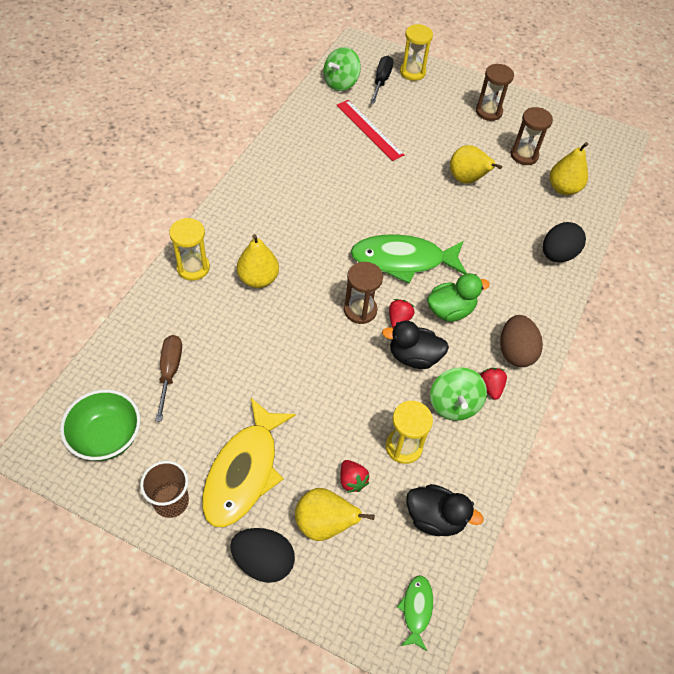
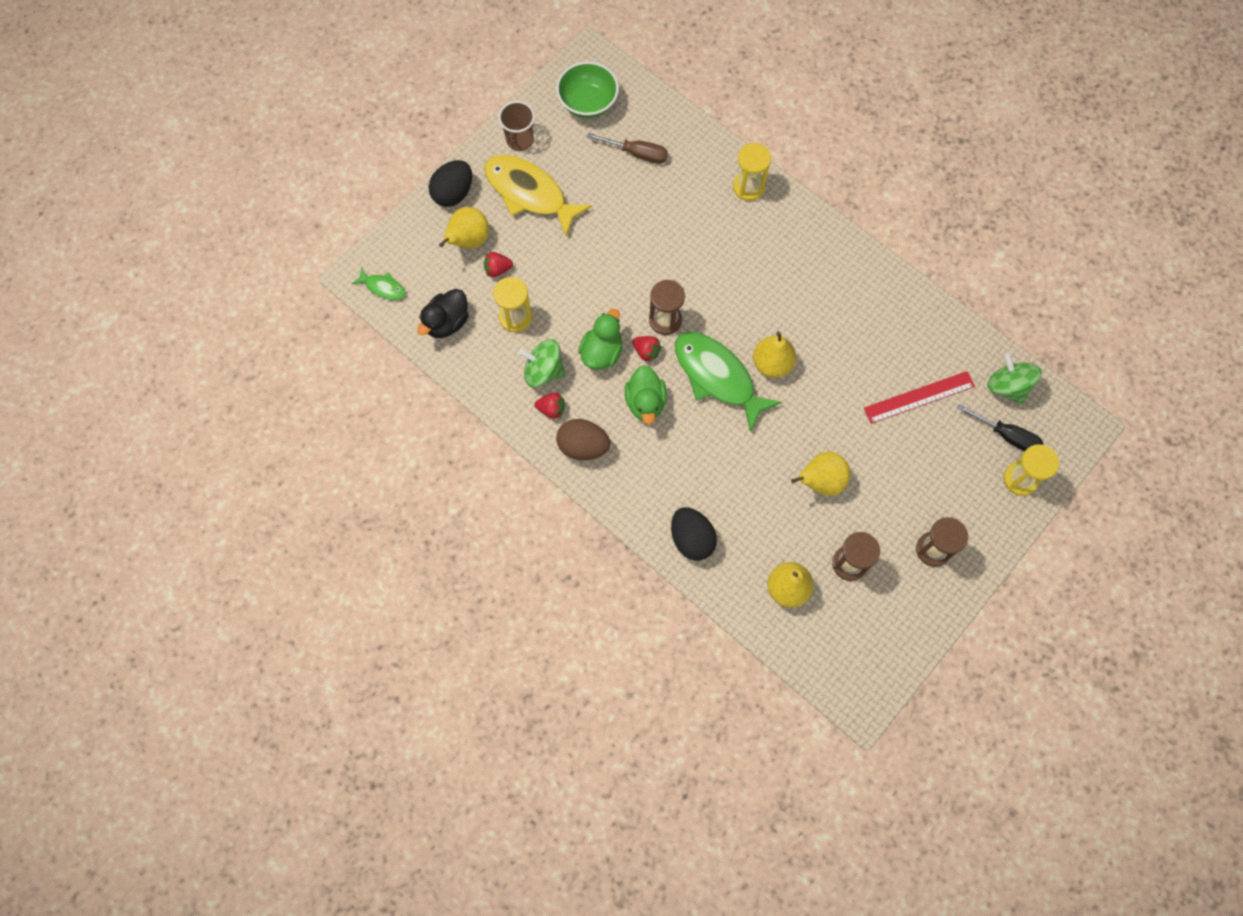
camera: 110 degrees right, 15 degrees up
(258, 279) = (723, 239): yellow pear -> yellow pear (772, 364)
(403, 260) = (717, 377): green fish -> green fish turned 60 degrees counterclockwise
(413, 357) = (602, 352): black duck -> green duck

